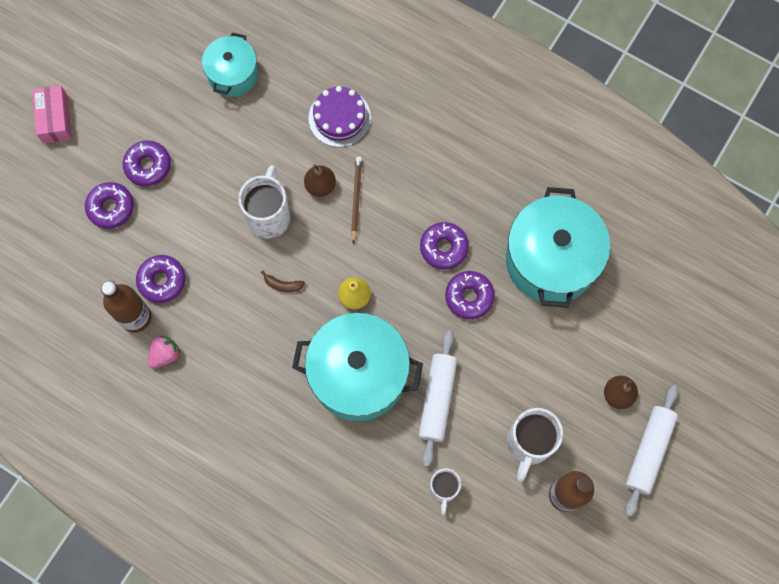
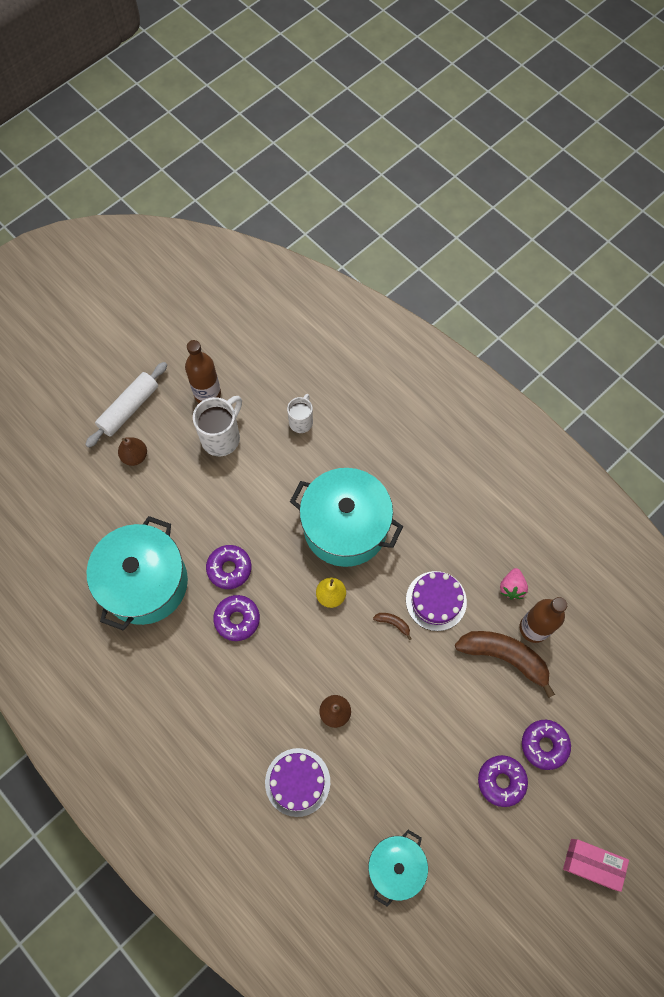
camera: 165 degrees left, 5 degrees down
(55, 119) = (592, 864): pink box -> pink box turned 75 degrees counterclockwise
(162, 281) = (504, 657): purple donut -> brown banana
(165, 355) = (511, 587): pink strawberry -> pink strawberry turned 45 degrees counterclockwise
(243, 319) = (436, 600): none -> purple cake
(269, 216) = (391, 694): white mug -> none
(356, 199) = (304, 689): brown pencil -> none
(437, 399) = (284, 490): white rolling pin -> none

